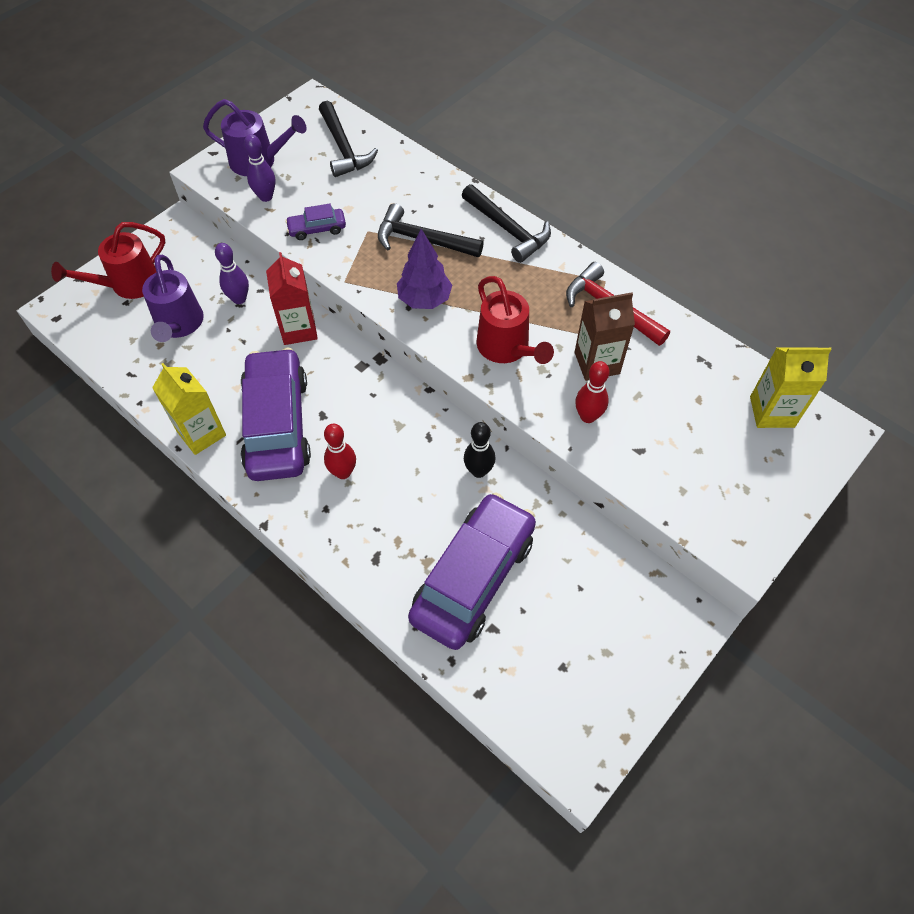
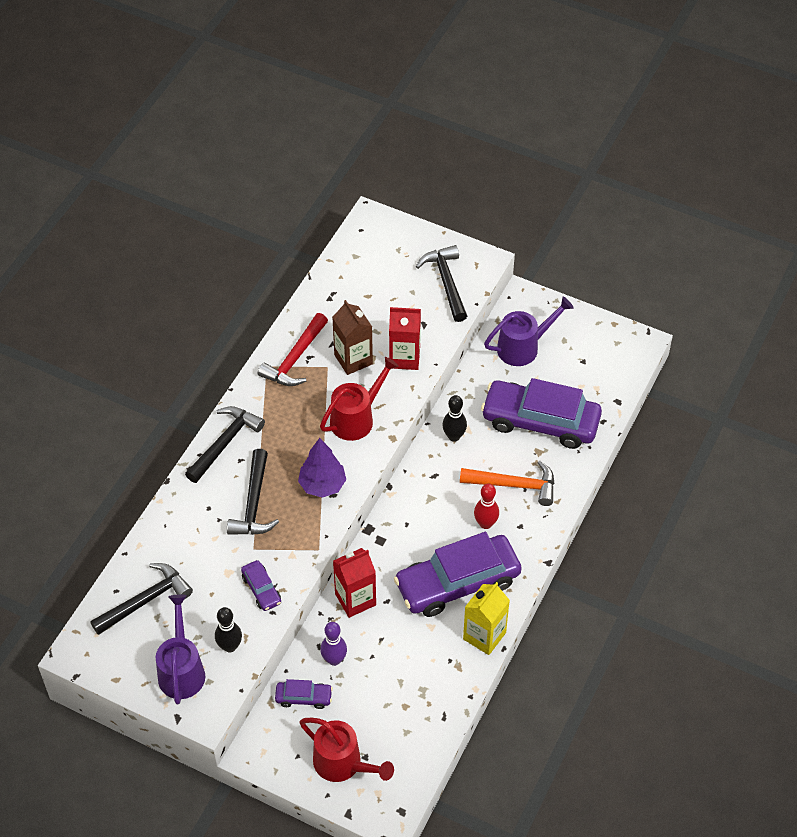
camera: 105 degrees left, 5 degrees down
(179, 325) = (378, 699): purple watering can -> purple watering can (523, 347)
(211, 268) = (303, 697): none -> purple car
(266, 197) = (230, 646): purple bowling pin -> black bowling pin
(386, 518) = (514, 485): none -> orange hammer
(588, 416) = (404, 357): red bowling pin -> red carton
(710, 495) = (446, 282): none -> black hammer
(772, 412) = (365, 254): yellow carton -> none

